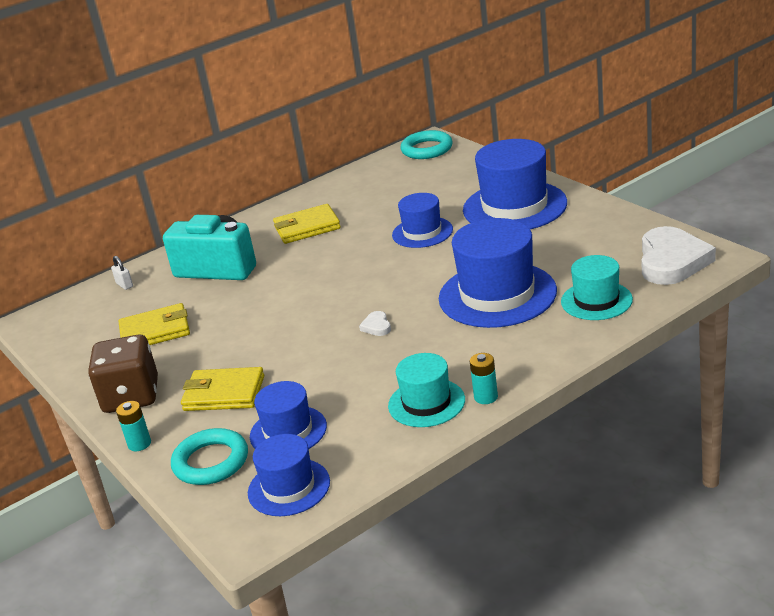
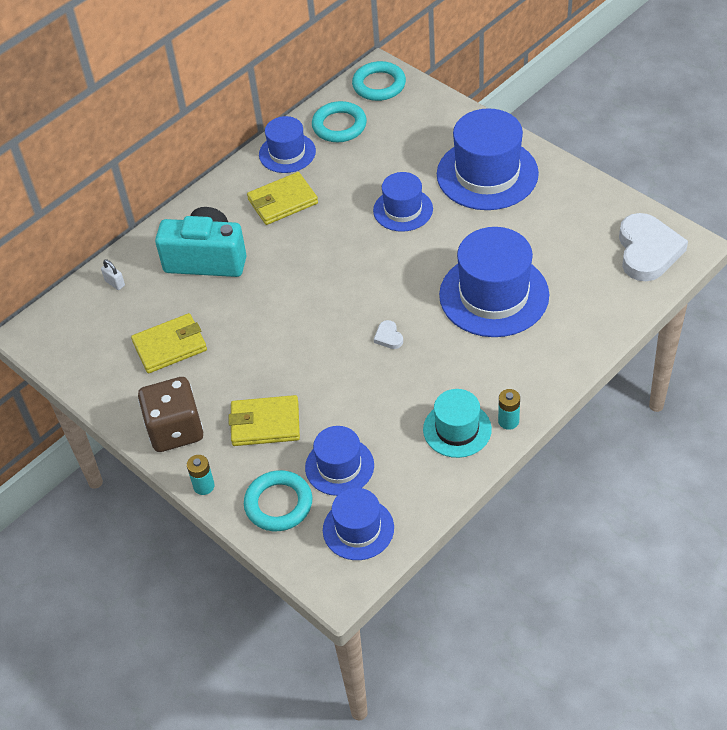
camera: 10 degrees left, 20 degrees up
(324, 195) = (287, 153): none -> blue hat
(380, 176) = (339, 126): none -> turquoise ring
(596, 300) = (586, 302): turquoise hat -> none

